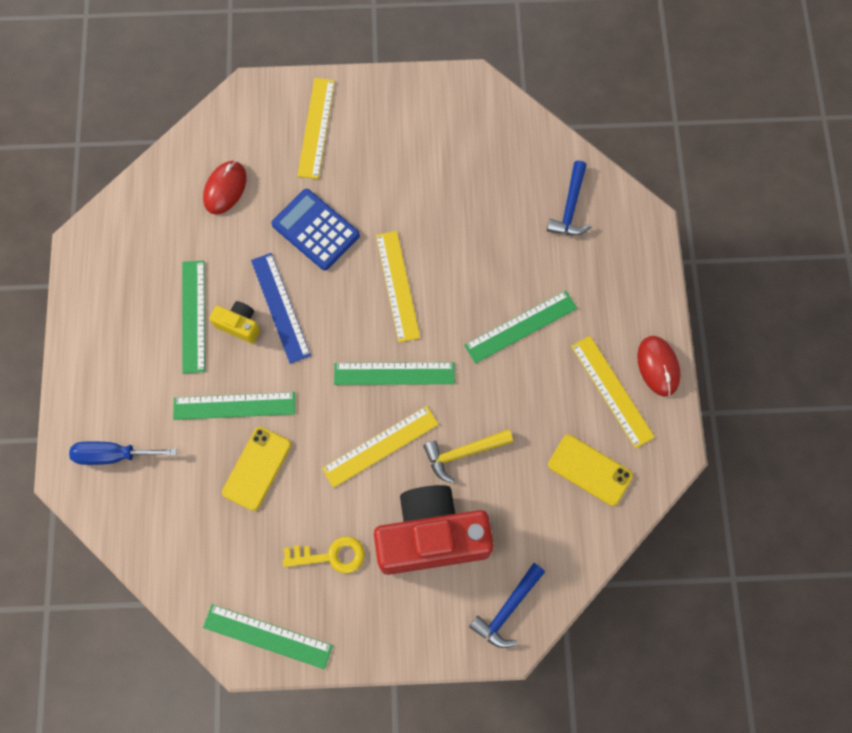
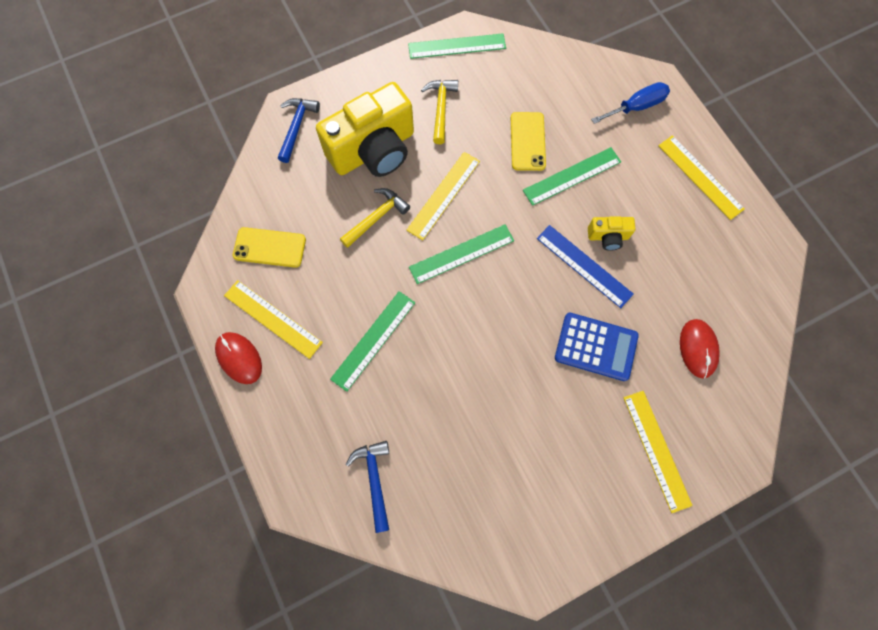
camera: 155 degrees right, 0 degrees up
(193, 316) = (648, 228): green ruler -> none
(331, 556) = (441, 109): yellow key -> yellow hammer
(397, 286) = (497, 328): yellow ruler -> yellow ruler (700, 177)
(431, 536) = (373, 150): red camera -> yellow camera

